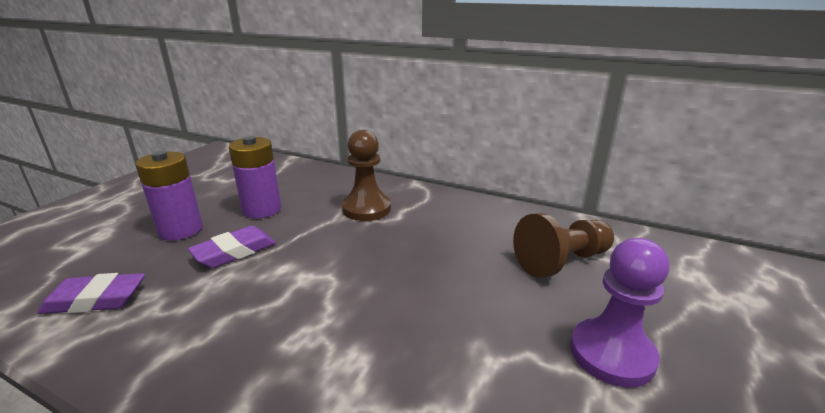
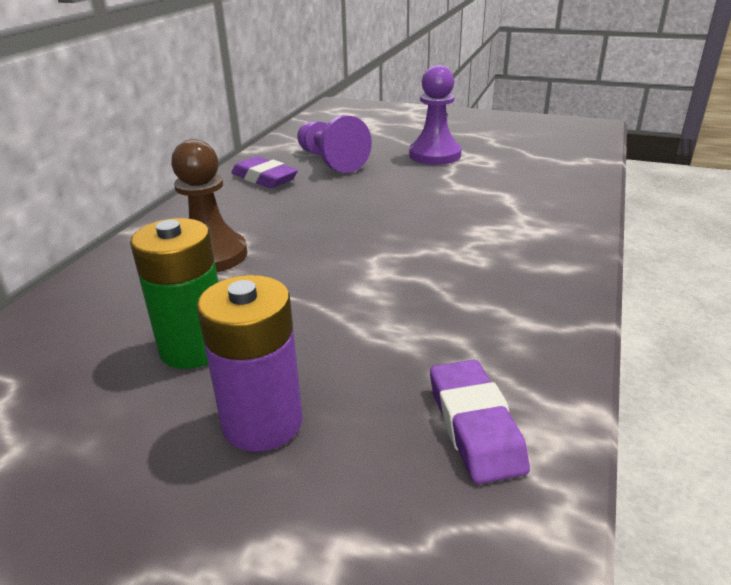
camera: 95 degrees left, 5 degrees up
(234, 252) = (331, 336): purple eraser -> purple eraser (264, 178)
(262, 209) = (194, 348): purple battery -> green battery
(562, 261) = (330, 161): brown pawn -> purple pawn

